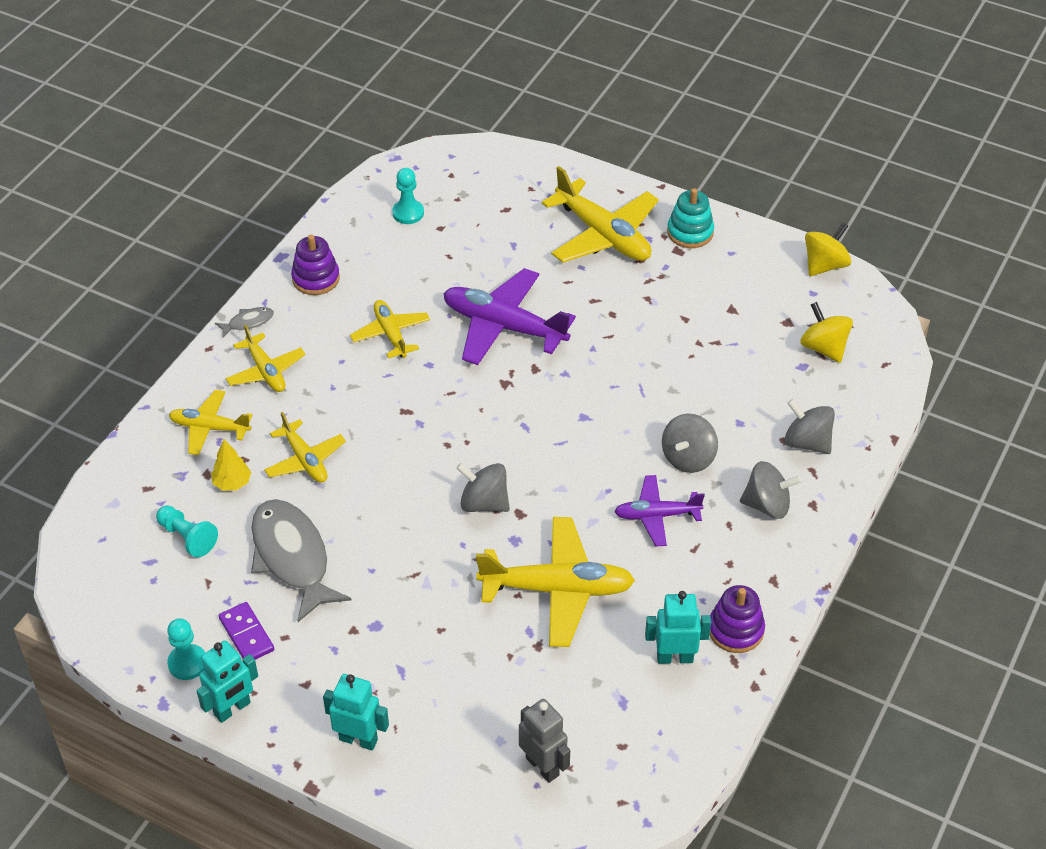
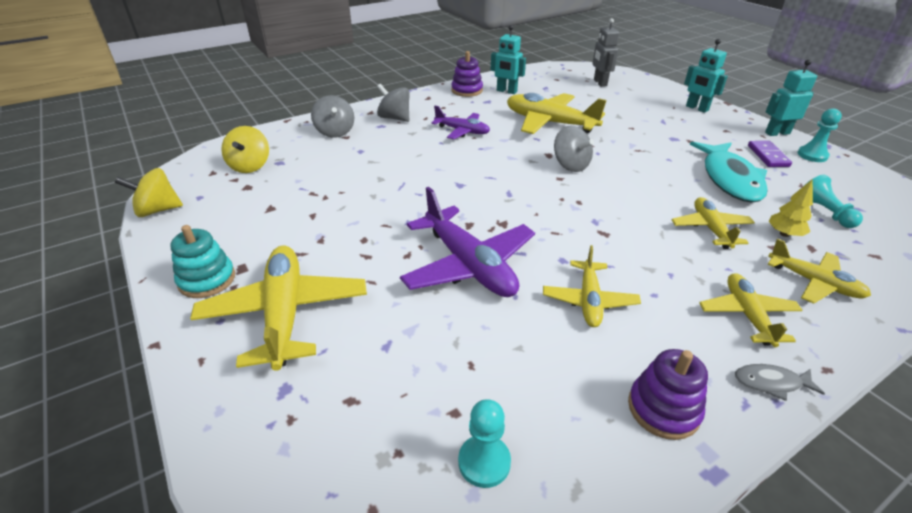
camera: 150 degrees left, 10 degrees down
(292, 557) = (729, 179): grey fish -> turquoise fish
(688, 458) = (414, 146): grey spinning top -> none

